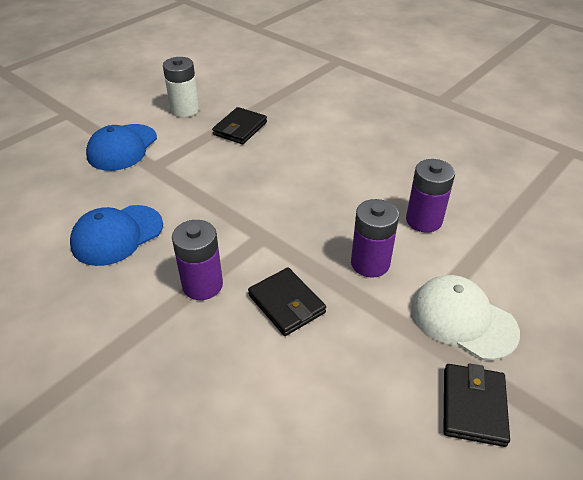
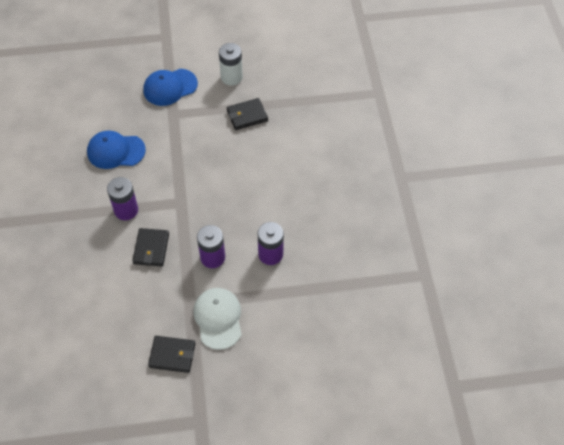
camera: 40 degrees right, 15 degrees up
(473, 406) = (172, 355): black wallet -> black wallet turned 45 degrees clockwise

